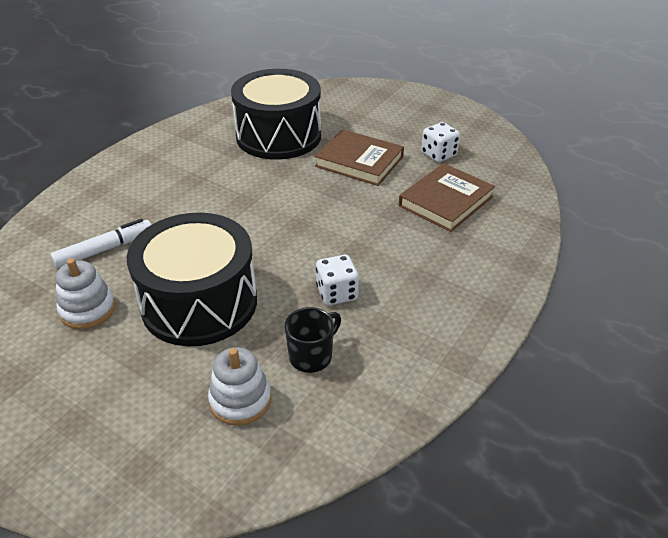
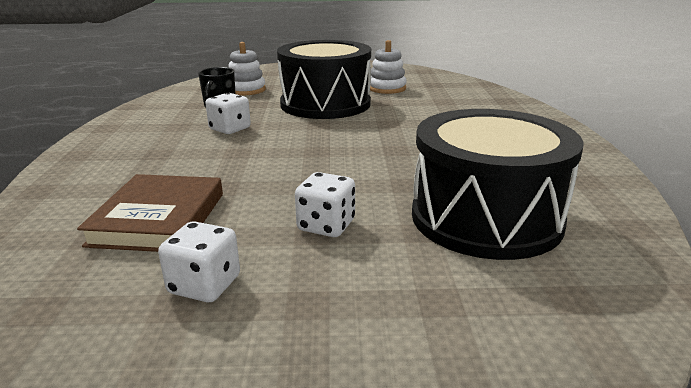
camera: 145 degrees right, 15 degrees down
(105, 249) = (436, 103): white marker -> none
(359, 161) = (326, 225): brown book -> white dice

